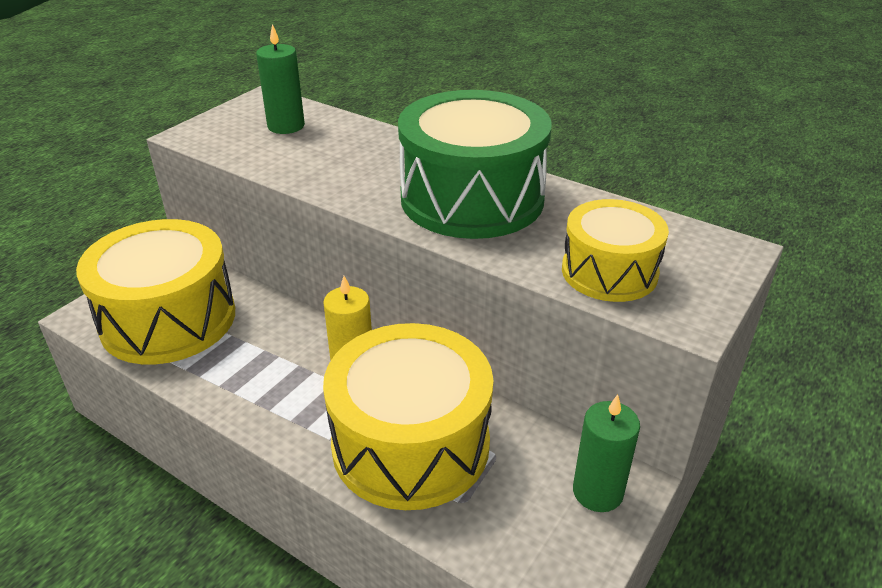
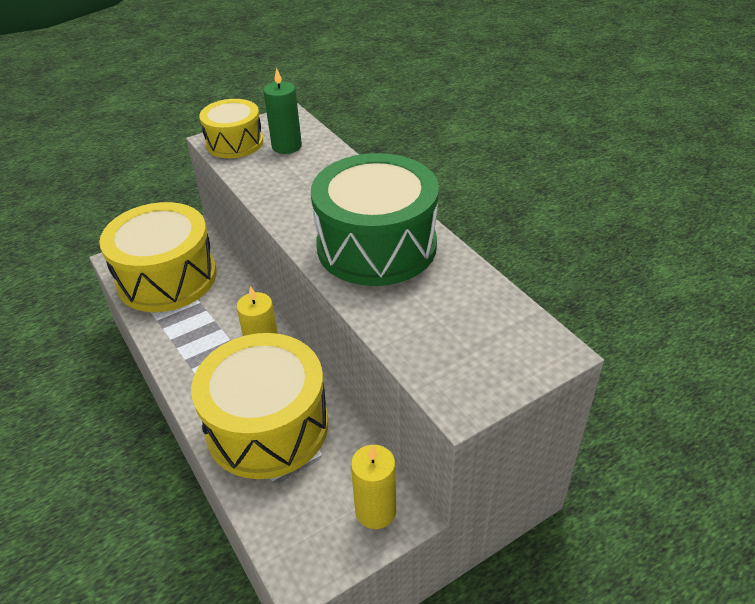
camera: 25 degrees right, 5 degrees up
(597, 492) = (375, 511): green candle -> yellow candle
(609, 272) = (432, 341): yellow drum -> yellow drum (234, 143)

